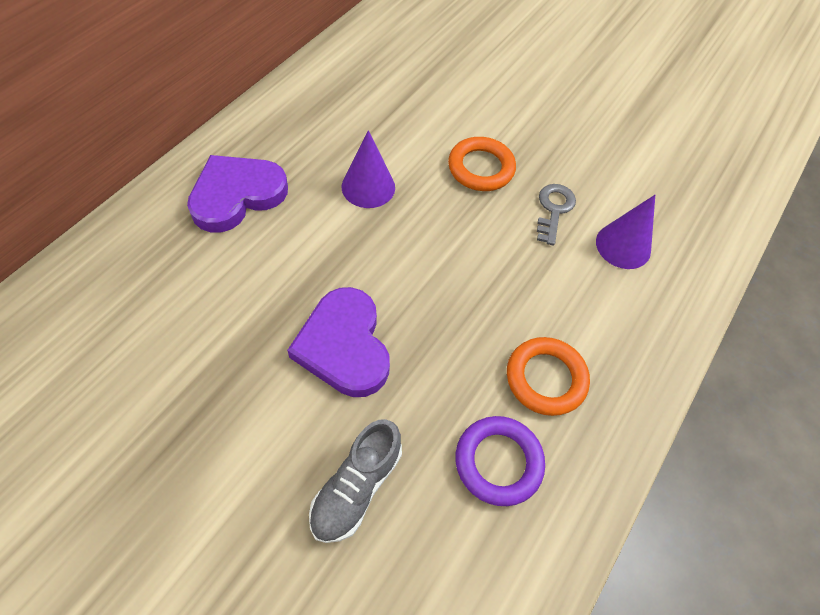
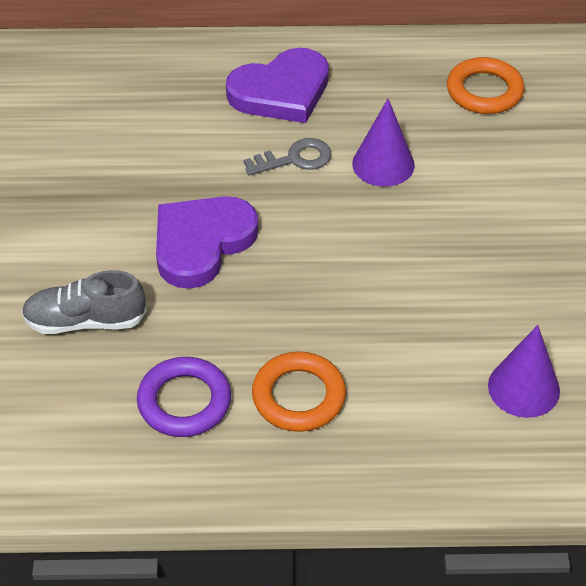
camera: 60 degrees right, 10 degrees down
(237, 195) = (281, 91): purple heart -> purple heart turned 135 degrees clockwise
(481, 168) = (499, 228): orange ring -> orange ring (484, 91)
(554, 210) = (509, 310): grey key -> grey key (295, 159)

